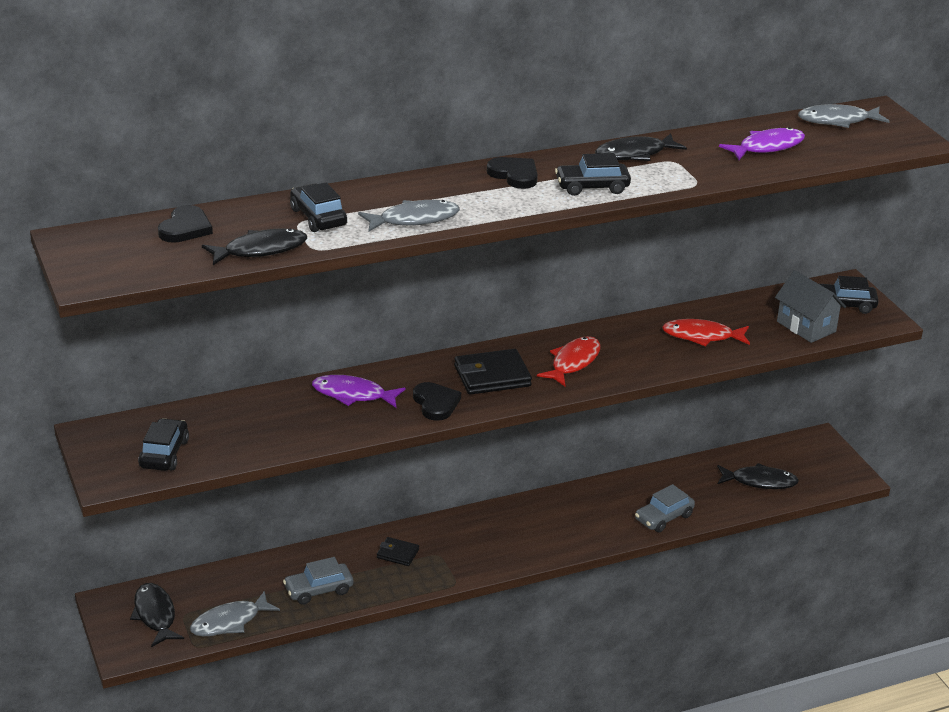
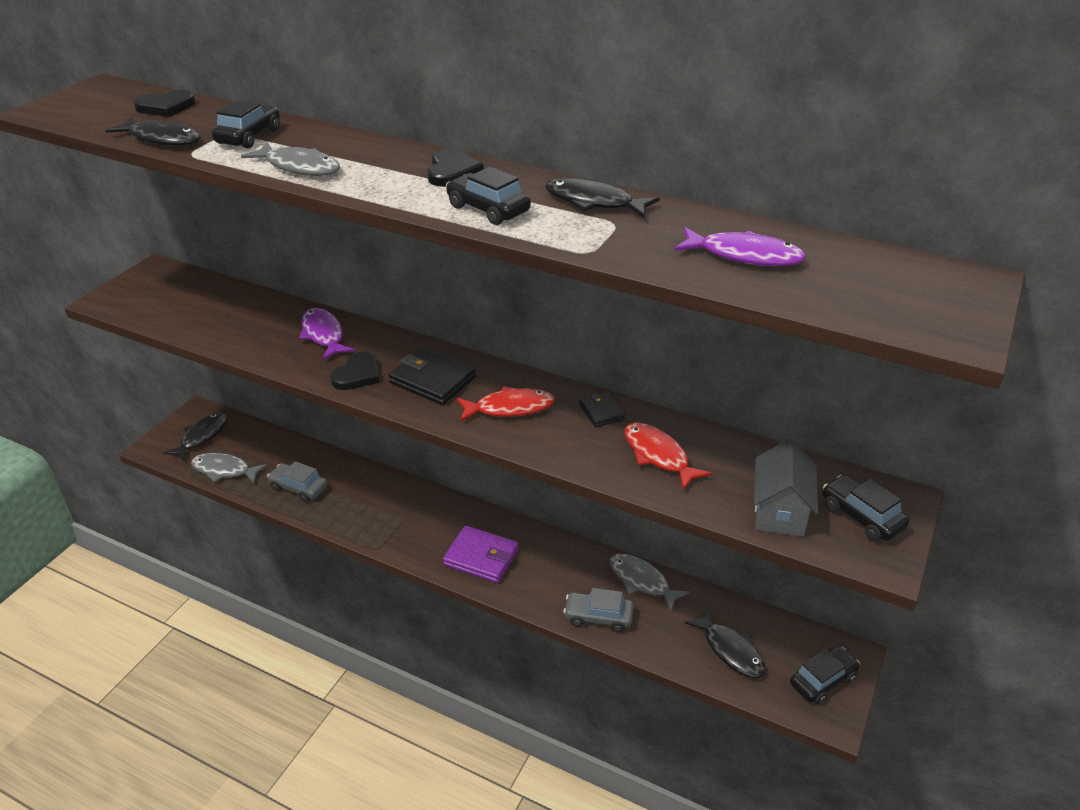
camera: 50 degrees right, 5 degrees up
(164, 454) = (158, 304): black car -> black car (822, 680)
(397, 554) = (380, 499): black wallet -> black wallet (601, 412)
(535, 537) = (481, 557): none -> purple wallet
(837, 121) = (892, 269): grey fish -> grey fish (641, 581)

